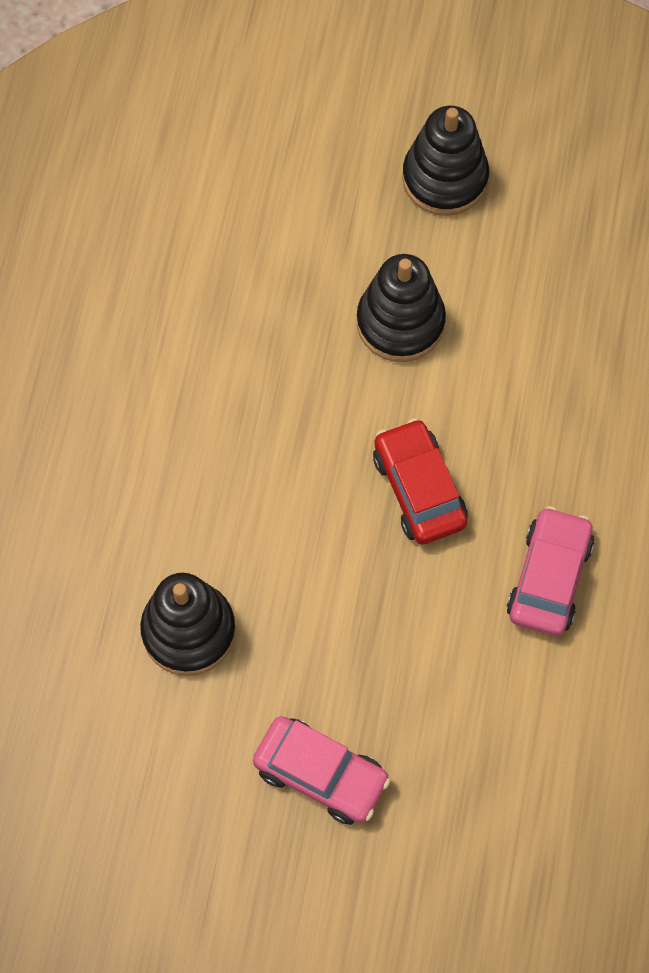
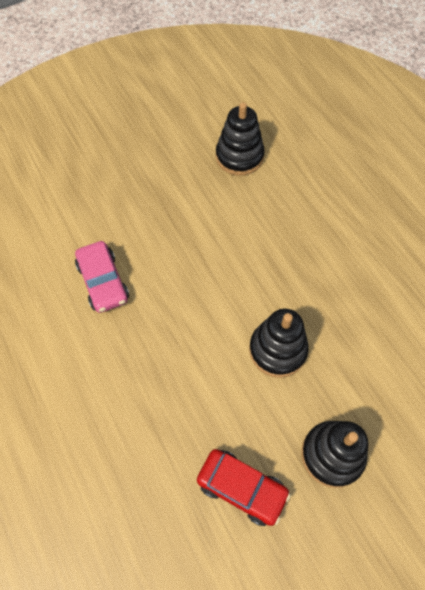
camera: 140 degrees right, 5 degrees down
(321, 774) = (140, 146): pink car -> none
(419, 489) = (196, 277): red car -> red car (242, 488)

